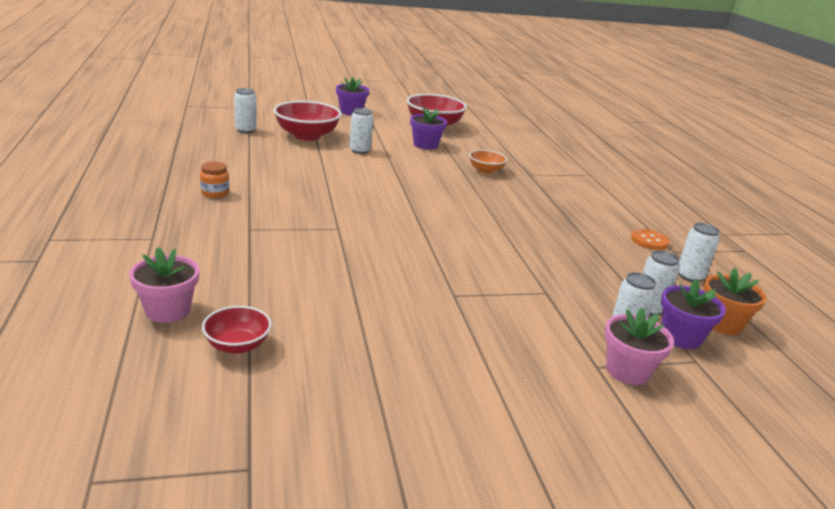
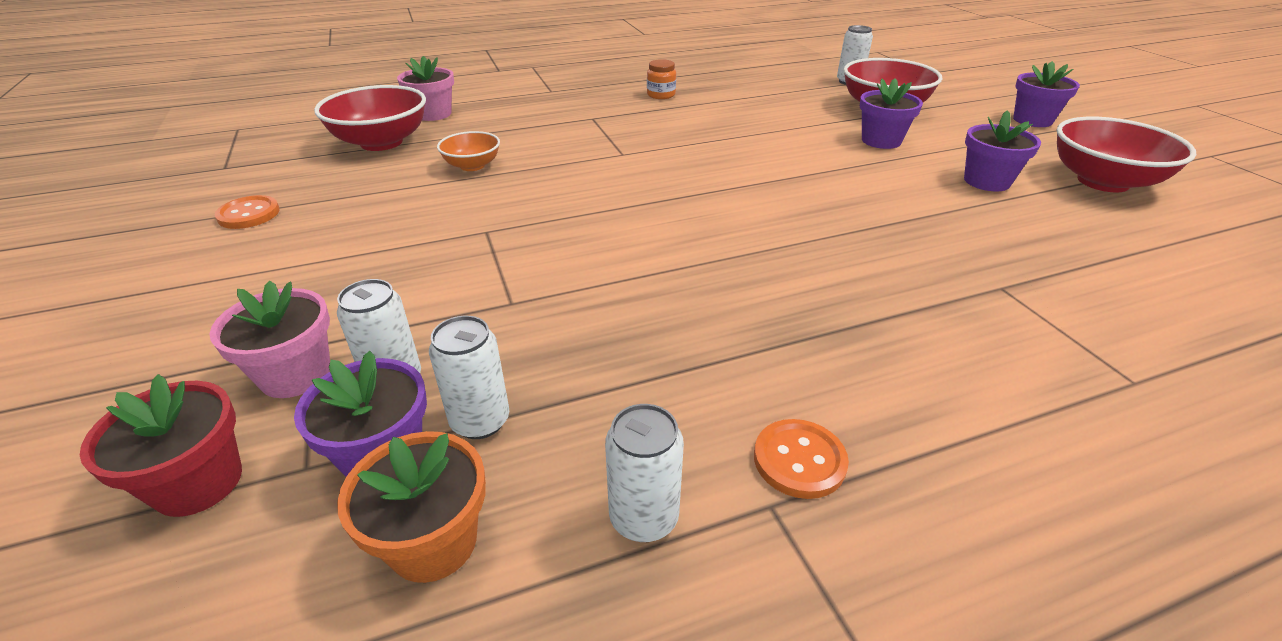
camera: 85 degrees right, 10 degrees up
(237, 345) = (381, 142): red bowl -> red bowl, size x1.81
(360, 150) = (881, 141): white can -> purple flower pot
(394, 425) = (249, 214): none -> orange button
(485, 170) = (948, 239): orange bowl -> orange bowl (472, 166)
(719, 396) = (198, 483): none -> red flower pot

